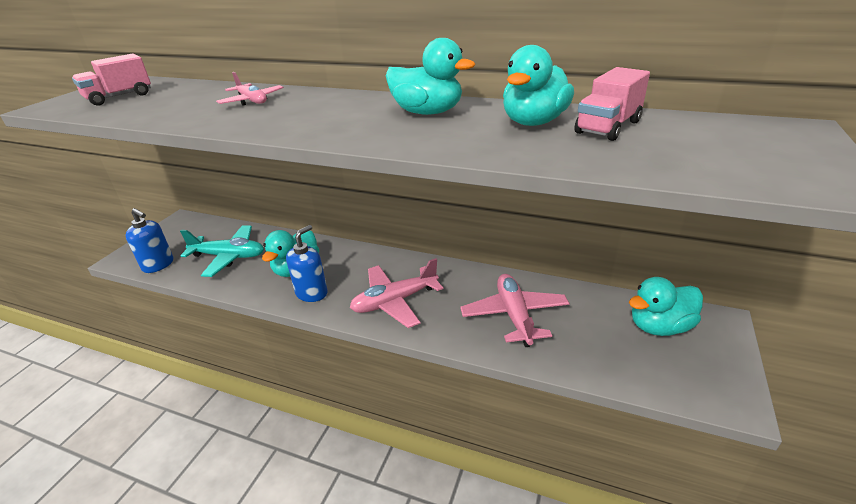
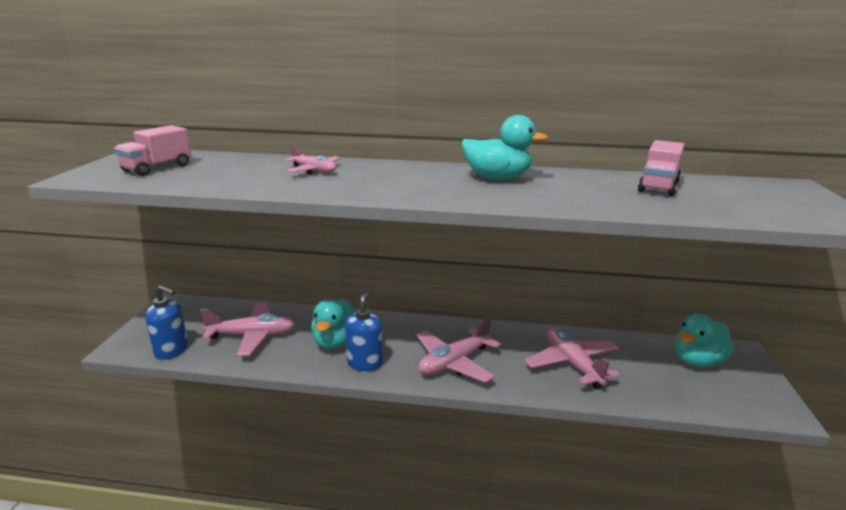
camera: 15 degrees left, 10 degrees down
(229, 256) = (252, 336): turquoise plane -> pink plane
(534, 122) = (596, 184): turquoise duck -> none

